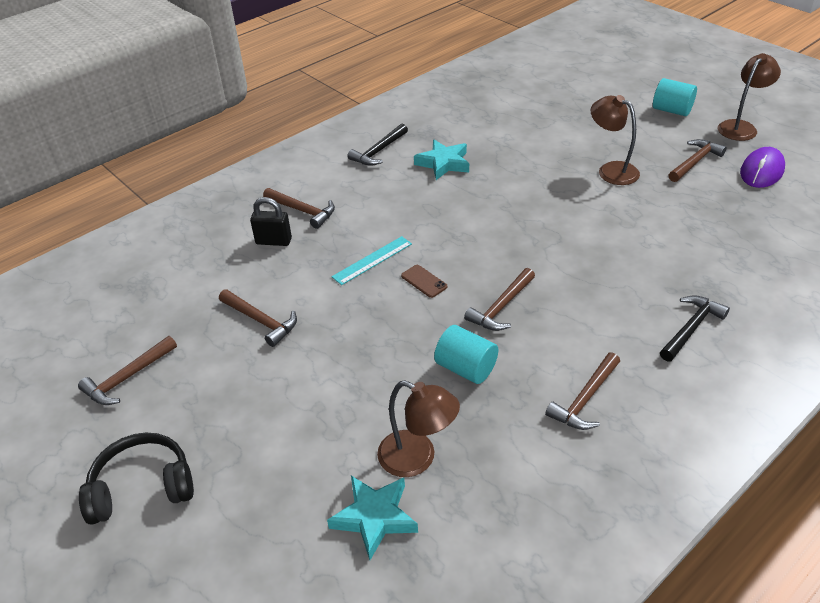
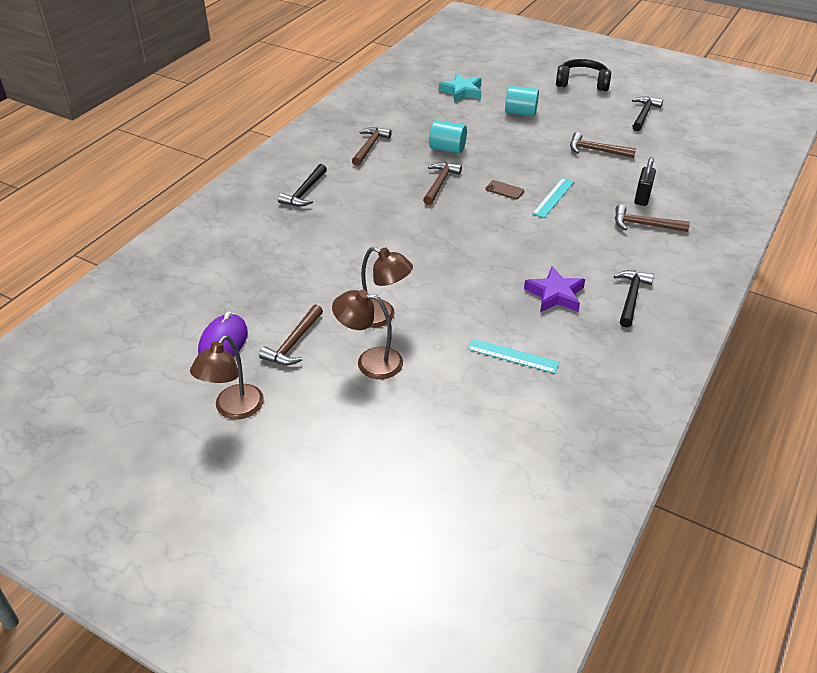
camera: 160 degrees right, 0 degrees up
(128, 378) = (644, 114): brown hammer -> black hammer
(142, 487) = (582, 83): black headphones -> black headphones turned 135 degrees counterclockwise
(273, 241) = (642, 198): black padlock -> black padlock turned 60 degrees counterclockwise
(417, 458) = (453, 111): brown lamp -> brown lamp (370, 362)
(443, 163) = (555, 294): turquoise star -> purple star
(507, 128) = (512, 356): none -> turquoise ruler
(671, 110) = (319, 424): turquoise cylinder -> turquoise cylinder (520, 113)

